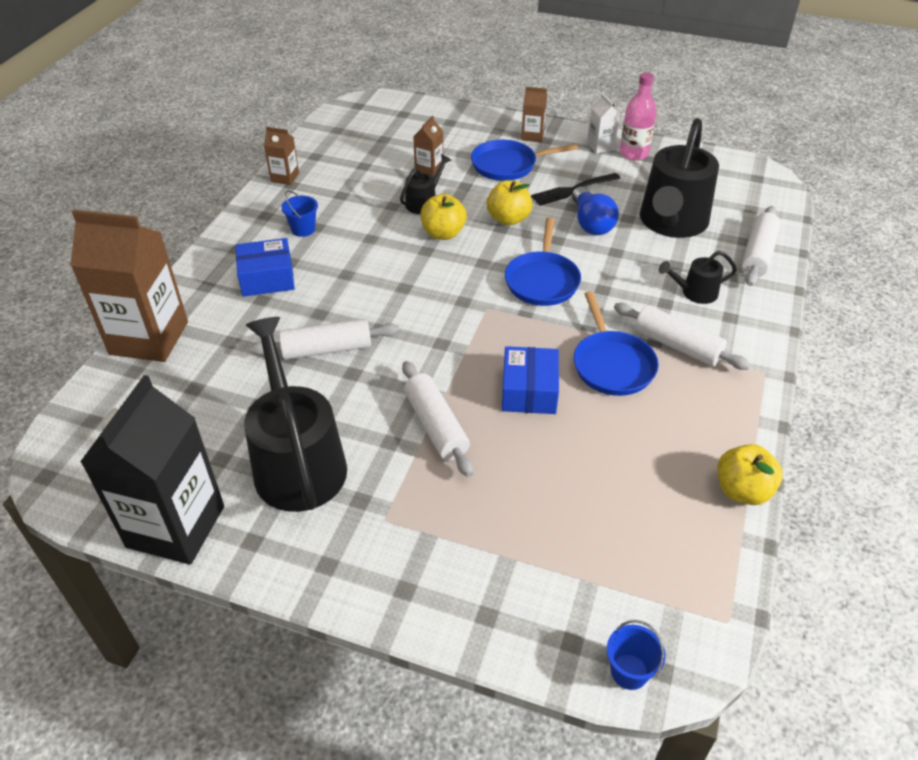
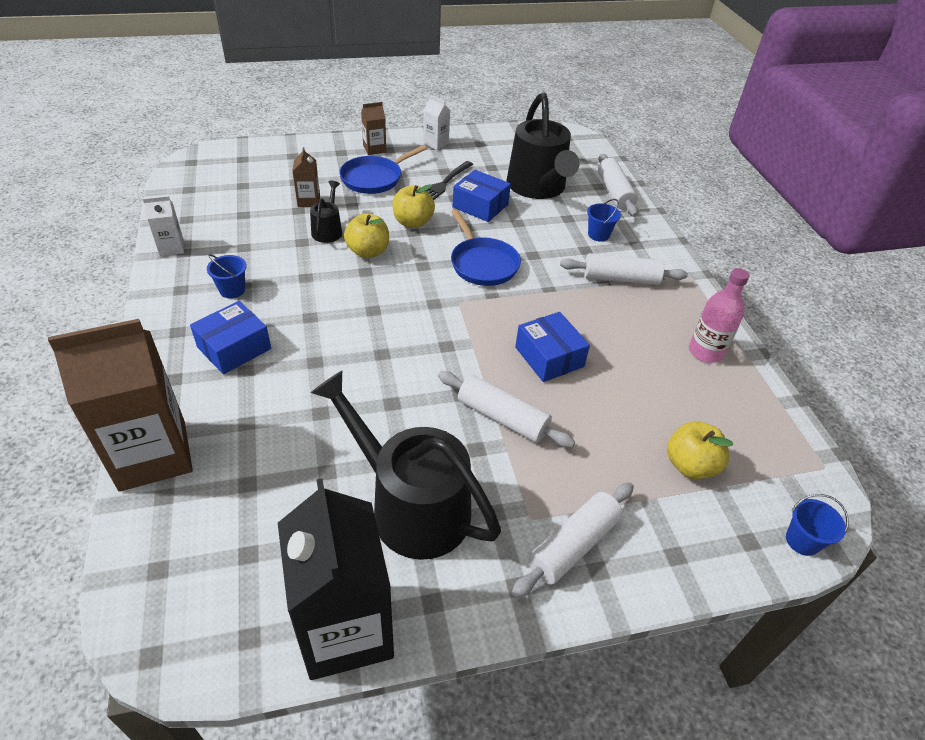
camera: 35 degrees left, 0 degrees up
(285, 177) = (171, 248): brown carton -> white carton
(326, 349) = (350, 391): white rolling pin -> white rolling pin (573, 545)
(591, 223) = (480, 206): blue light bulb -> blue box
(612, 364) = (589, 310): blue pan -> none
(633, 153) = (466, 142): pink bottle -> pink bottle (706, 352)
(695, 292) = (598, 235): black watering can -> blue bucket
(742, 490) = (751, 368): yellow apple -> yellow apple (690, 465)

